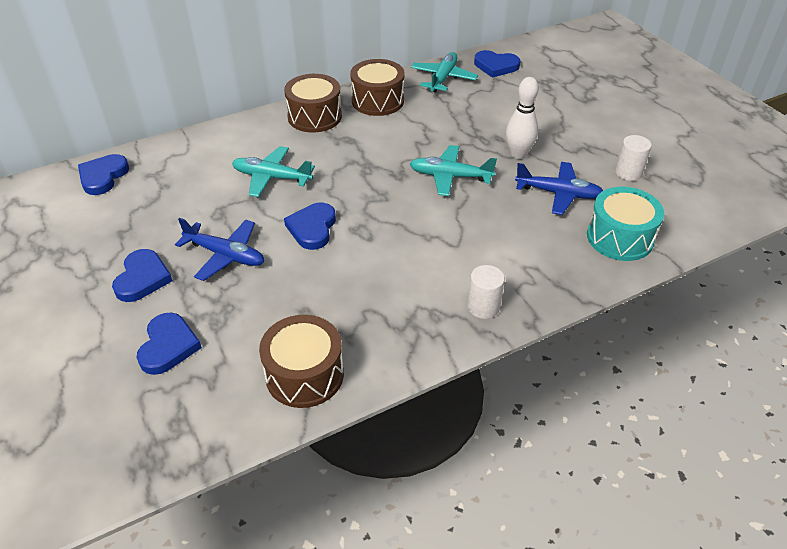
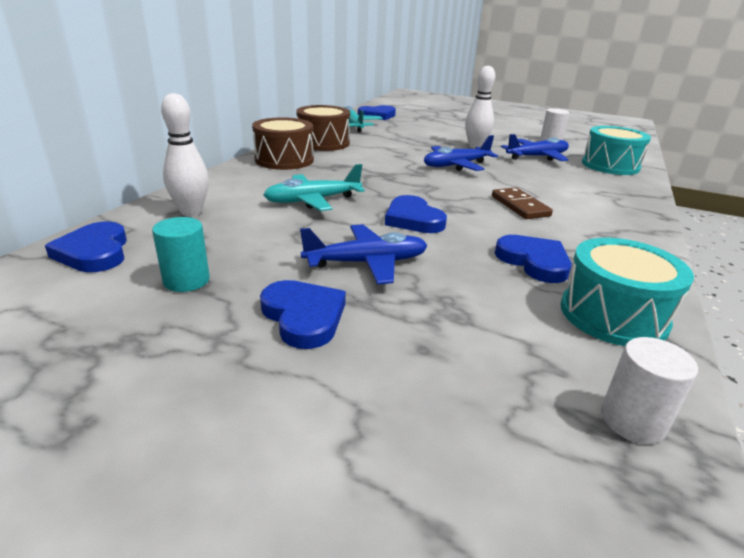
camera: 40 degrees left, 15 degrees down
(120, 222) = (186, 280): none -> turquoise cylinder
(168, 346) = (448, 362): blue heart -> blue heart (534, 262)
(185, 158) = (191, 212): none -> white bowling pin
(304, 374) = (613, 315): brown drum -> turquoise drum
(419, 251) = (520, 206): none -> brown domino
(450, 176) = (456, 165): turquoise plane -> blue plane
(483, 307) = (623, 219): white cylinder -> white cylinder (632, 420)

